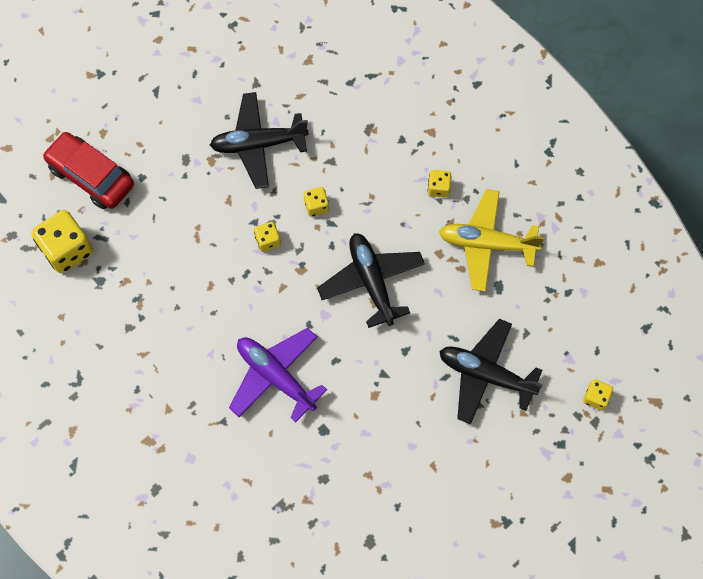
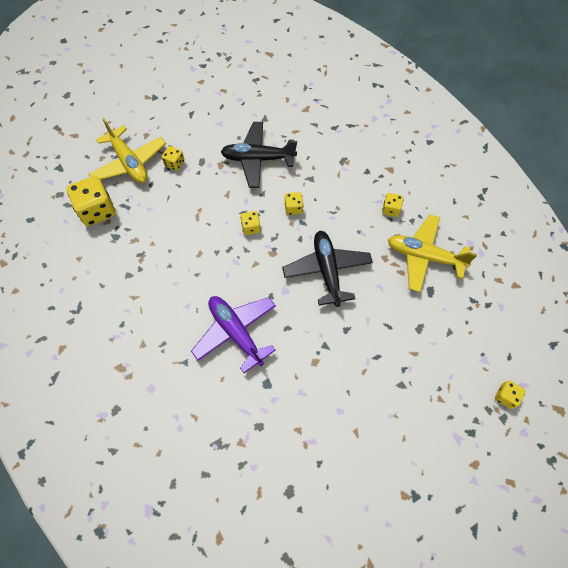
camera: 10 degrees right, 5 degrees down
(91, 176) = (129, 162): red car -> yellow plane
(151, 168) = (174, 163): none -> yellow dice
(485, 374) = (411, 360): black plane -> none

